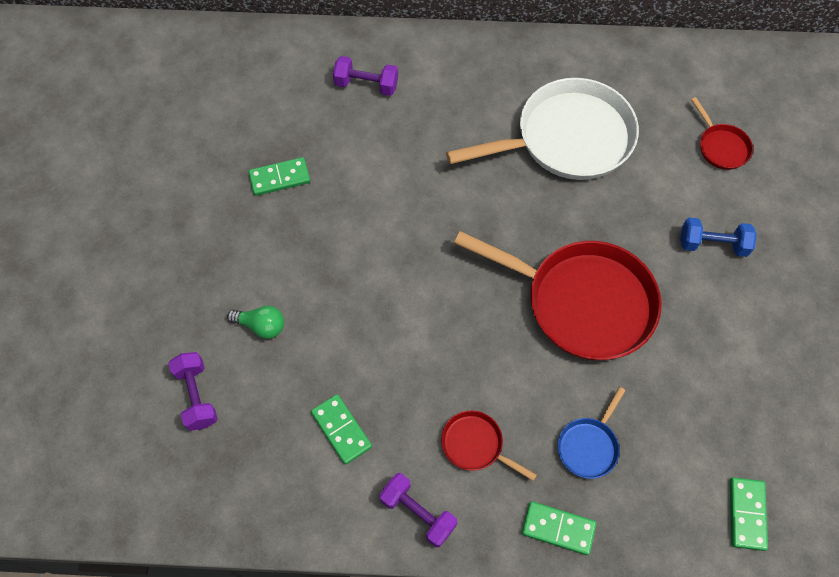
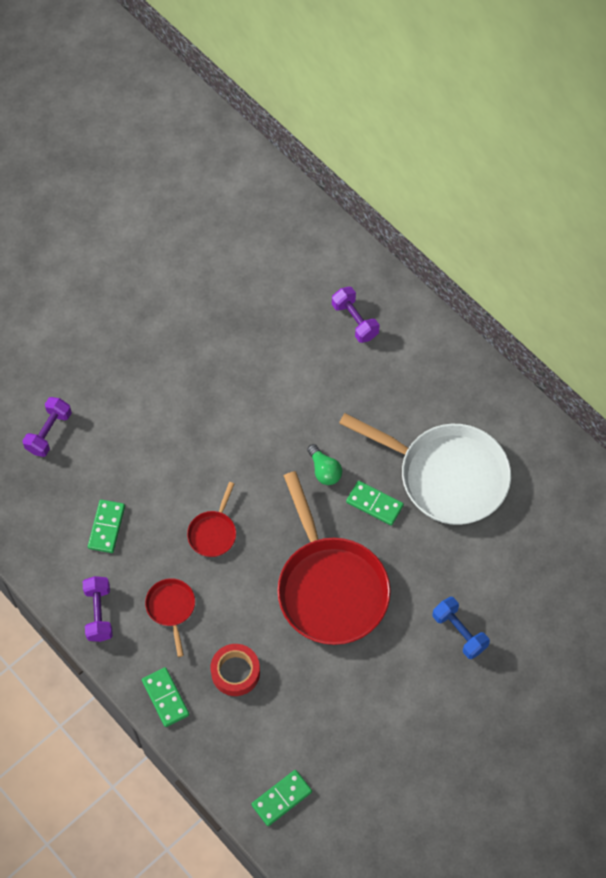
camera: 45 degrees right, 0 degrees up
(261, 326) = (125, 424): green light bulb -> green light bulb (324, 470)
(280, 178) = (232, 338): green domino -> green domino (374, 504)
(589, 445) = (235, 672): blue pan -> red tape
(721, 146) = (547, 576): red pan -> red pan (213, 532)

